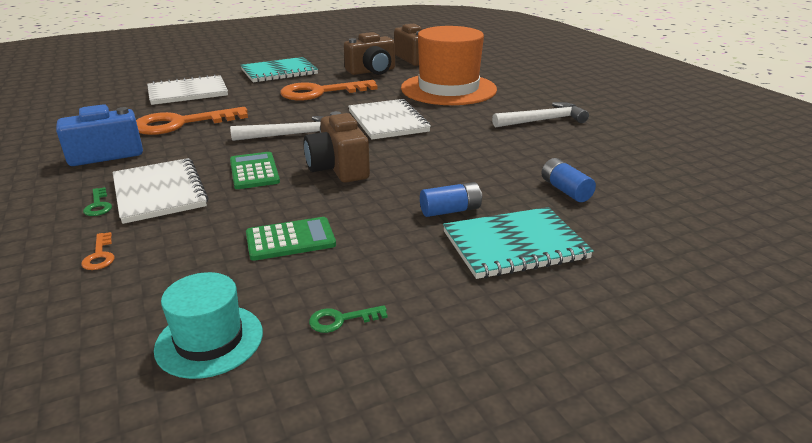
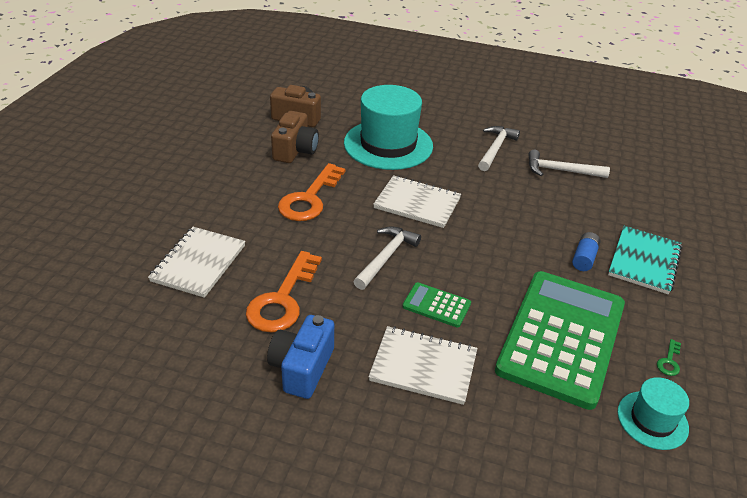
camera: 50 degrees left, 10 degrees up
(98, 205) = (412, 407): green key -> none
(100, 255) = (503, 432): orange key -> none
(279, 72) = (221, 191): turquoise notebook -> none
(290, 239) = (561, 337): green calculator -> green calculator, size x2.43
(338, 168) = (475, 267): brown camera -> none
(448, 89) = (388, 144): orange hat -> turquoise hat
(565, 190) = (599, 206): blue battery -> none
(580, 154) = (560, 171): none -> white hammer

